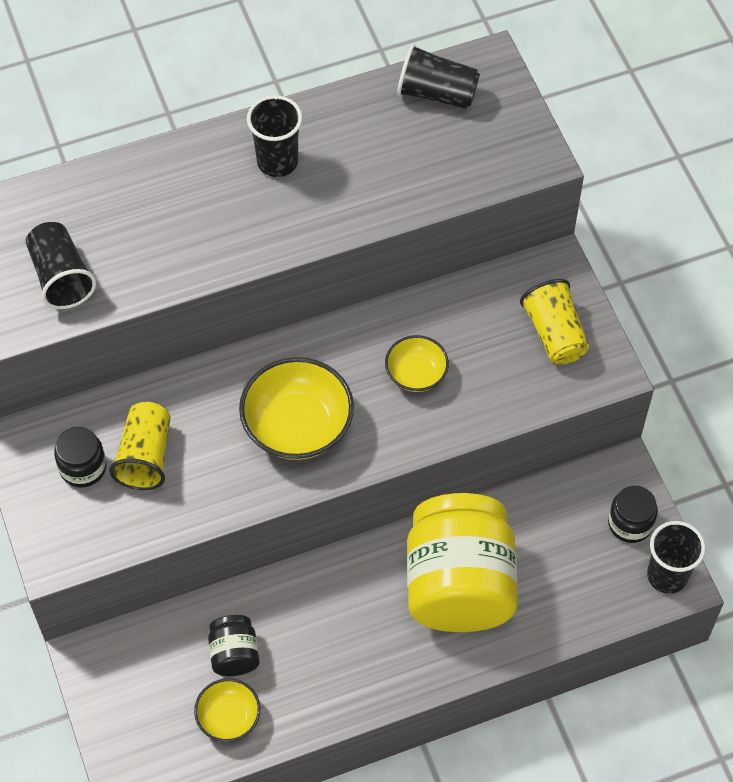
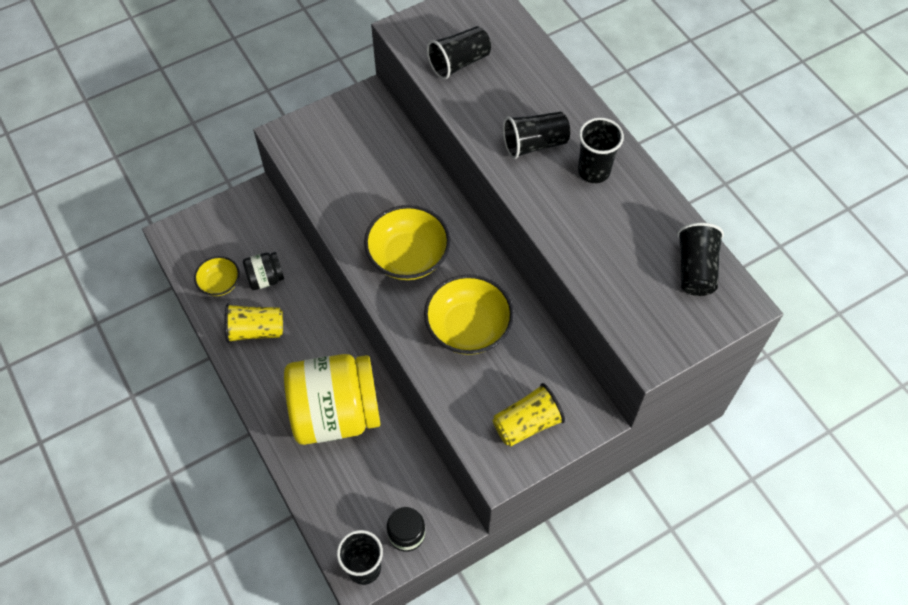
camera: 80 degrees right, 0 degrees up
(83, 467) = (353, 137): black jar -> none
(145, 456) = (368, 170): yellow cup -> yellow cup (255, 330)
(220, 215) = (534, 144): none -> black cup
(416, 374) = (468, 328): yellow bowl -> yellow bowl, size x1.75

